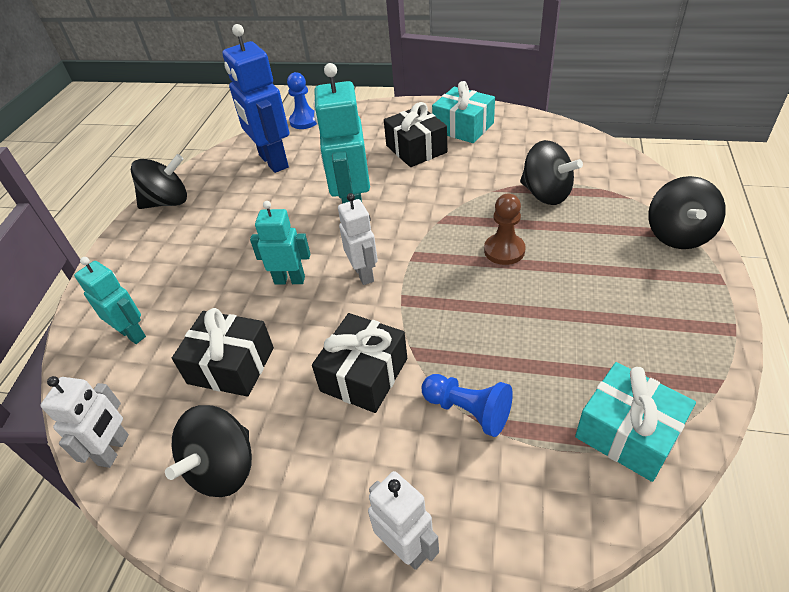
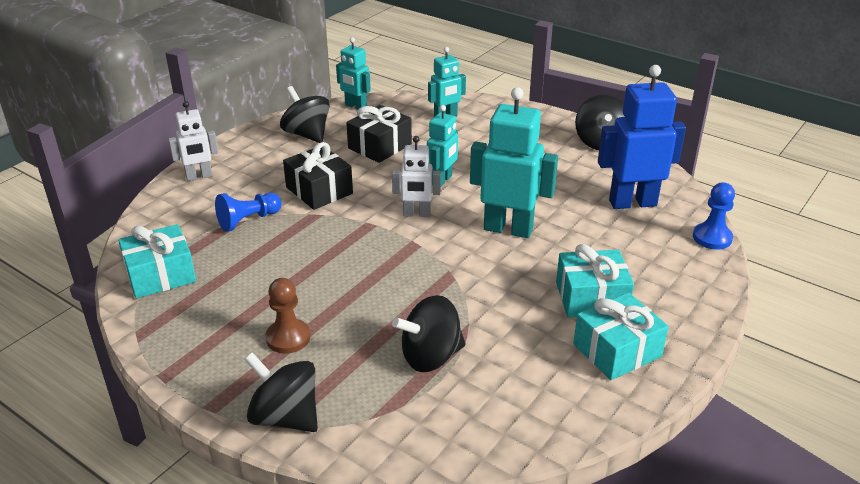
camera: 110 degrees right, 10 degrees down
(114, 450) = (355, 106): white robot -> turquoise robot
(416, 149) = (591, 298): black gift -> turquoise gift
(504, 250) = (374, 293): brown pawn -> brown pawn (288, 338)

